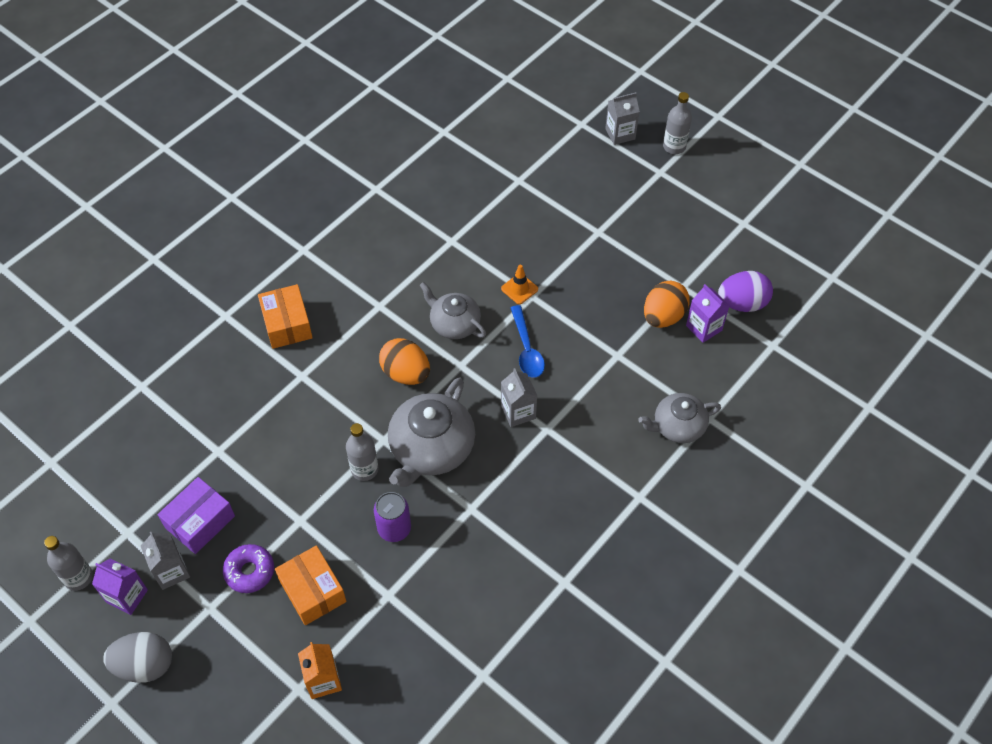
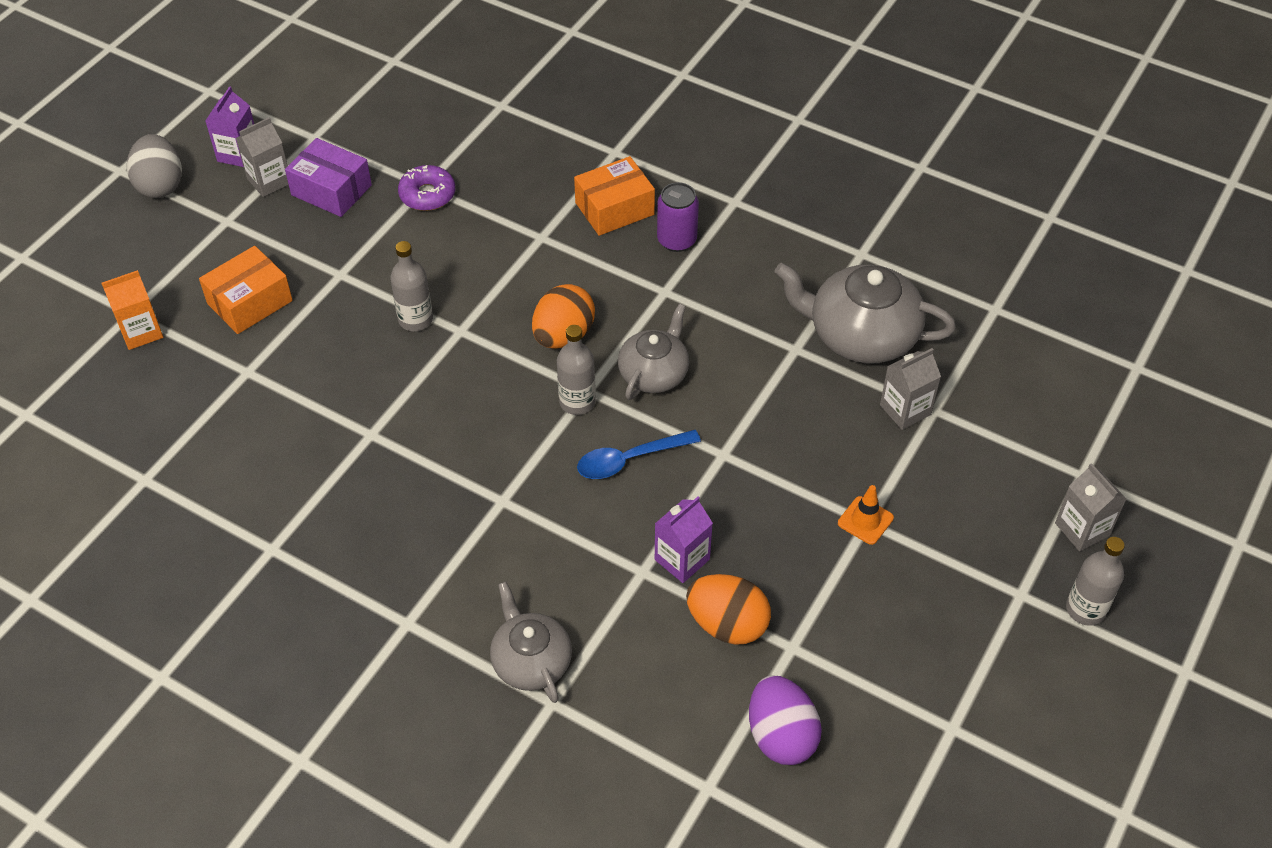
camera: 80 degrees right, 5 degrees down
(78, 577) = (258, 113): grey bottle -> grey bottle (577, 402)
(249, 571) = (272, 244): purple donut -> purple donut (427, 195)
(394, 528) = (336, 362): purple can -> purple can (677, 240)
(431, 449) = (453, 379): grey teapot -> grey teapot (860, 335)
(518, 412) = (524, 464): grey carton -> grey carton (905, 410)
(519, 289) = (732, 437): orange traffic cone -> orange traffic cone (865, 520)
(704, 328) = (719, 683): purple carton -> purple carton (682, 559)

